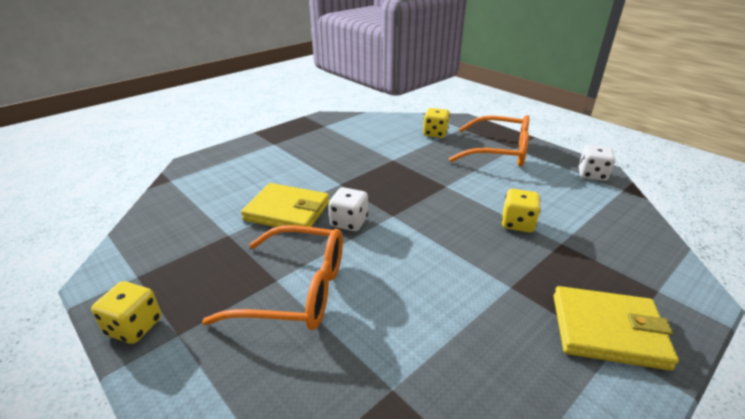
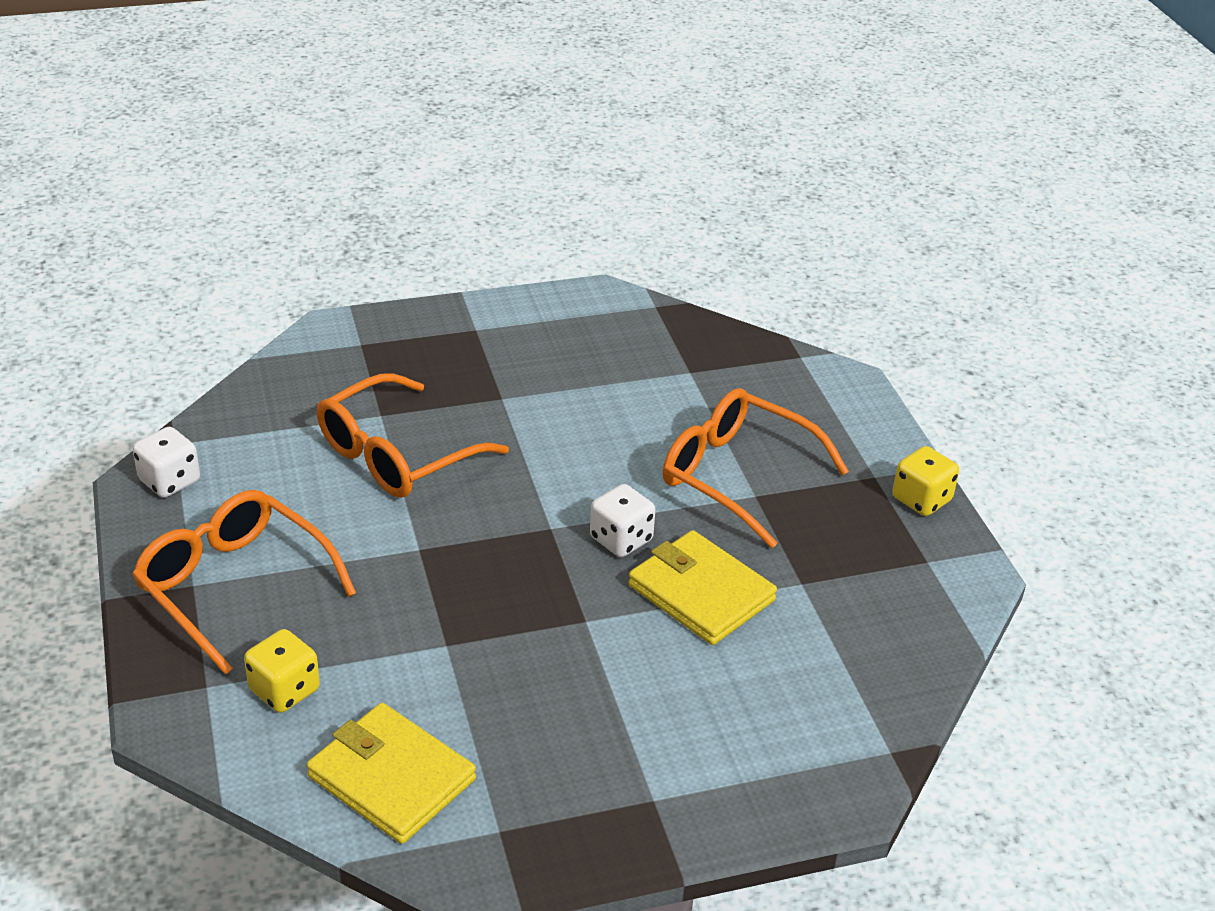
camera: 155 degrees left, 5 degrees up
(517, 223) = (398, 454): yellow dice -> orange glasses
(607, 330) = (461, 339): yellow wallet -> yellow wallet (391, 778)

